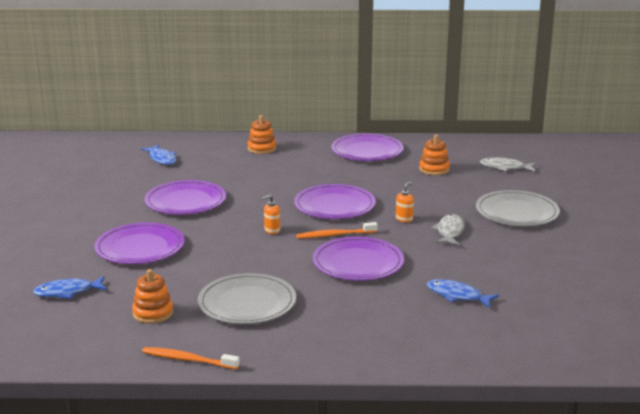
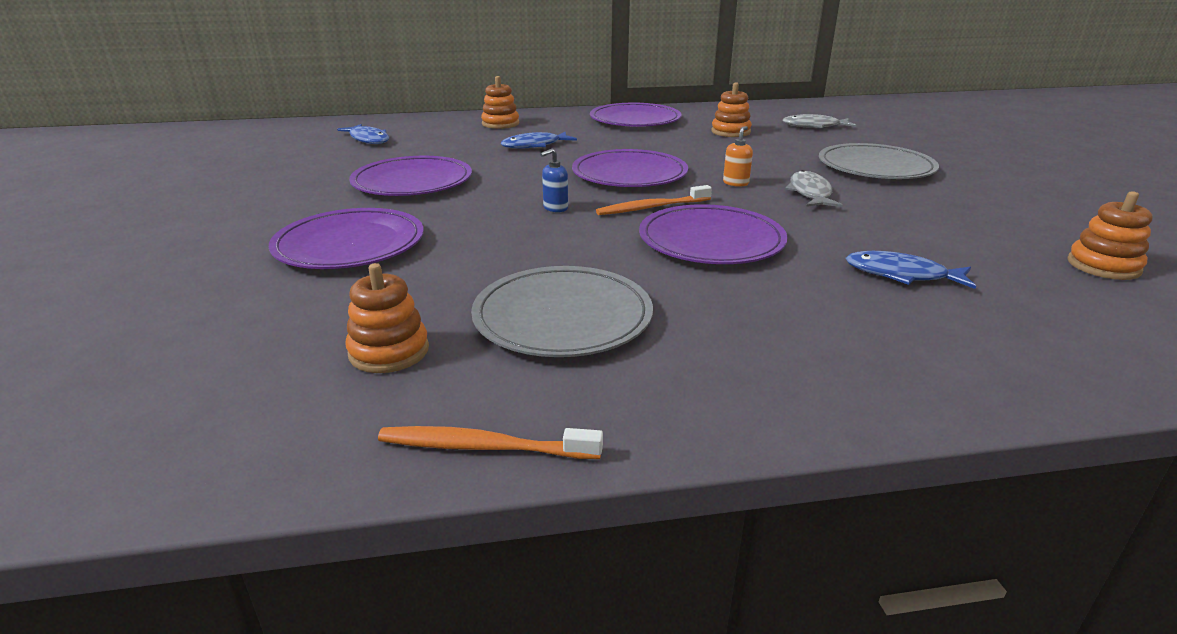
camera: 10 degrees left, 5 degrees up
(67, 292) = (215, 327): blue fish -> blue fish (535, 145)
(272, 230) = (555, 208): orange soap dispenser -> blue soap dispenser
(590, 301) = (1103, 266): none -> orange stacking toy

